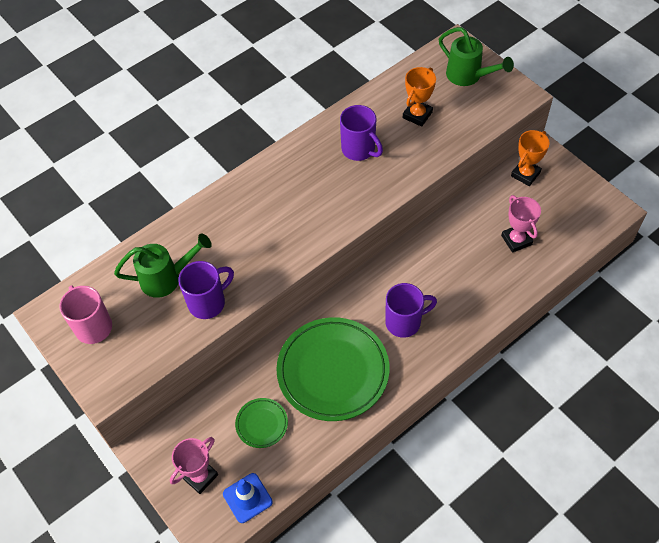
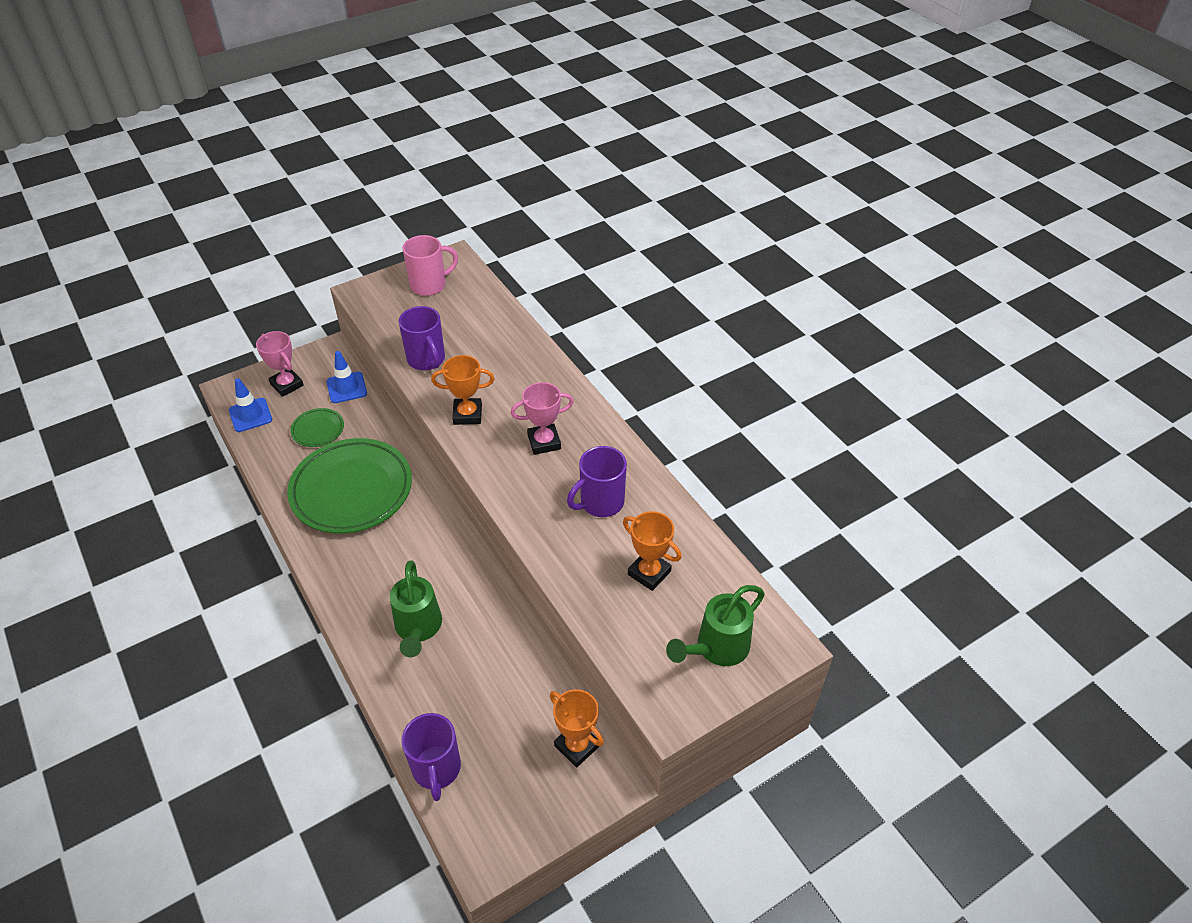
camera: 95 degrees right, 10 degrees down
(166, 278) = (466, 332): green watering can -> green watering can (418, 629)
(200, 415) = (346, 388): none -> blue traffic cone
(276, 254) = (467, 414): none -> orange trophy
(404, 322) = (387, 562): purple mug -> purple mug (436, 769)
(516, 240) = (467, 707): pink trophy -> pink trophy (544, 442)

